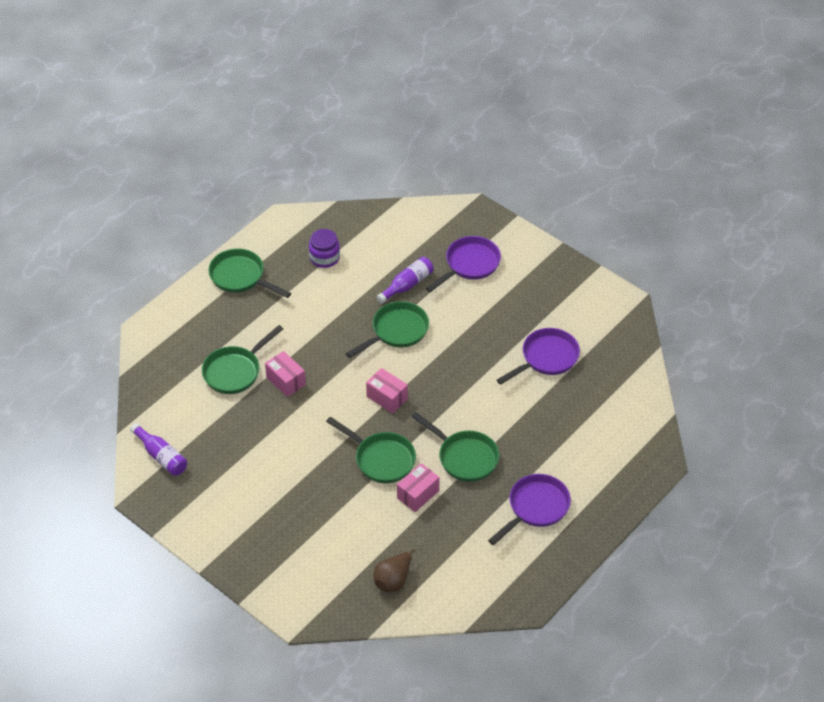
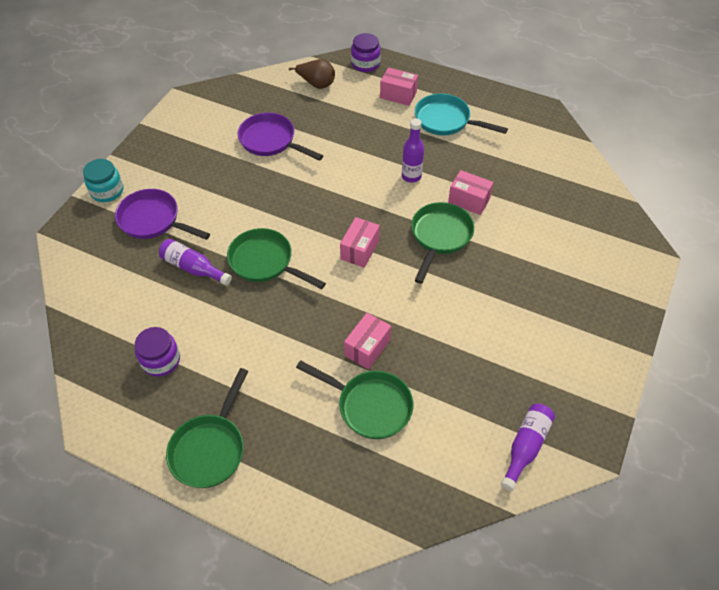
camera: 105 degrees left, 5 degrees up
(393, 580) = (570, 197): brown pear -> brown pear (316, 84)
(464, 457) = (411, 176): green pan -> purple bottle
(515, 238) = (107, 191): none -> turquoise jar
(535, 508) = (446, 121): purple pan -> turquoise pan
(588, 476) = (398, 95): none -> pink box
(648, 459) = (365, 64): none -> purple jar

